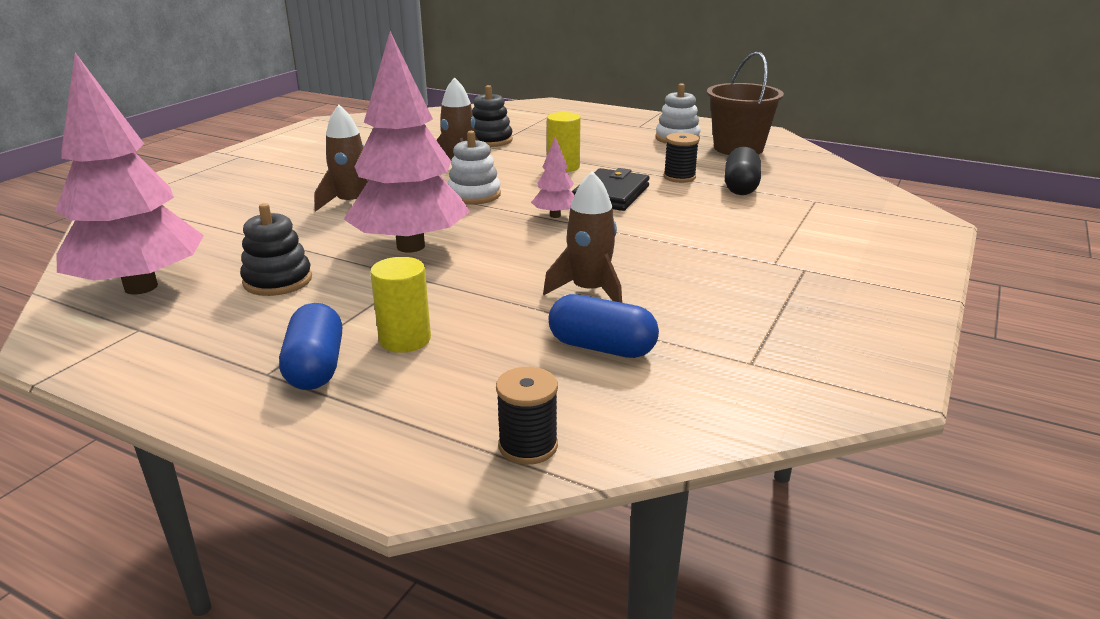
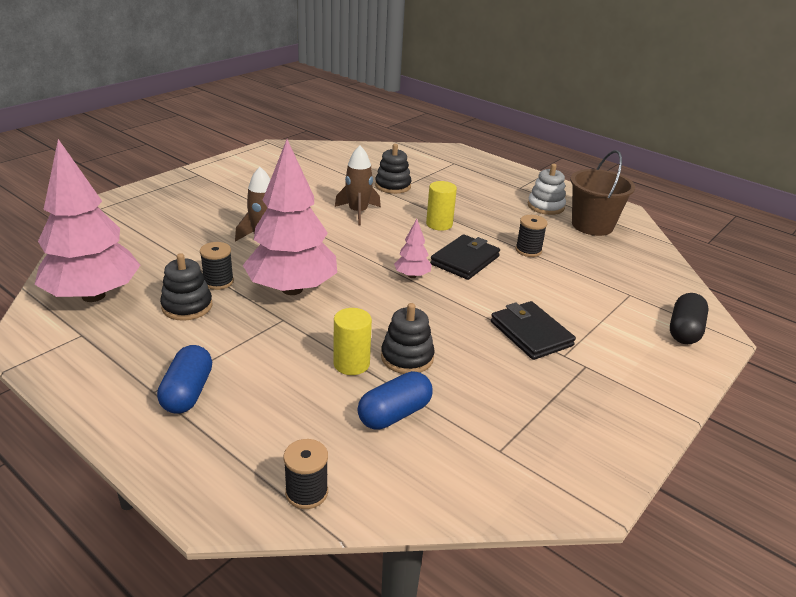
camera: 10 degrees right, 5 degrees up
(310, 251) = (218, 282): none -> black spool
(405, 339) = (257, 379): yellow cylinder -> yellow cylinder (351, 364)
(474, 195) = (358, 244): white stacking toy -> none
(589, 291) = (407, 357): brown rocket -> black stacking toy
(602, 347) = (394, 414): blue capsule -> blue capsule turned 75 degrees counterclockwise
(725, 249) = (531, 333): none -> black wallet
(740, 187) = (574, 269): black capsule -> black capsule (684, 330)

